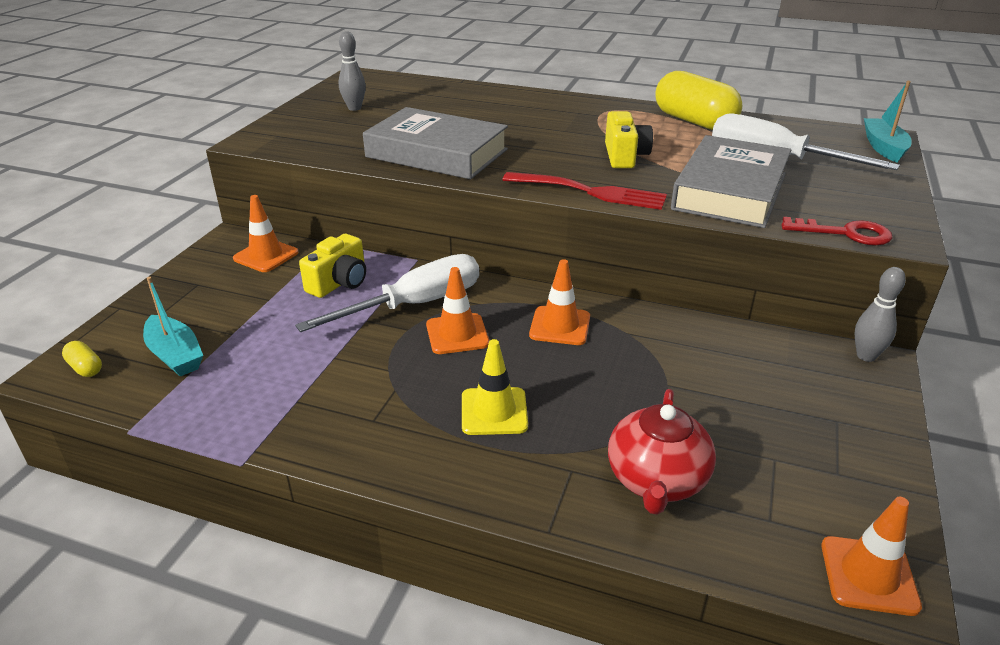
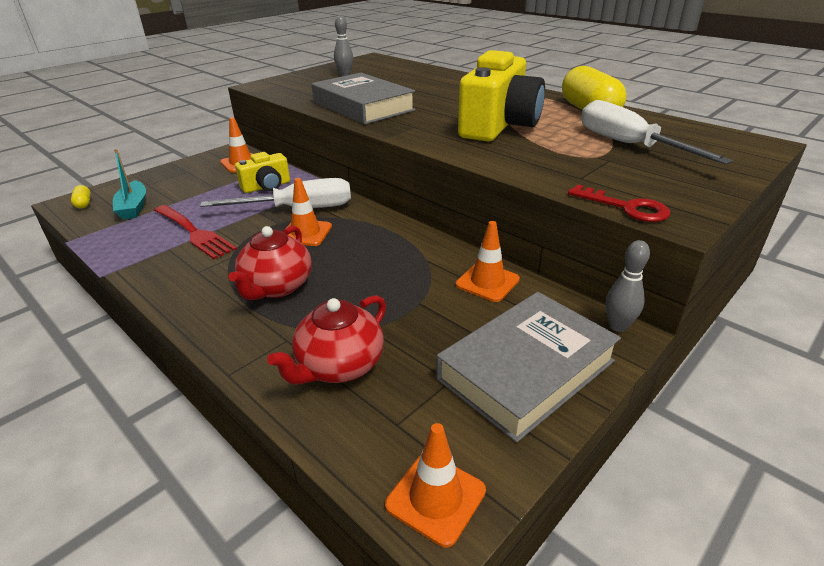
camera: 25 degrees right, 0 degrees up
(494, 411) = (276, 287): yellow traffic cone -> red teapot
(560, 326) = (381, 244): orange traffic cone -> orange traffic cone (487, 282)
(590, 192) = (440, 144): red fork -> red fork (194, 232)
(624, 156) = (499, 126): yellow camera -> yellow camera, size x1.87
(730, 191) = (557, 161): grey book -> grey book (526, 370)
(883, 147) = (752, 151): turquoise boat -> none

